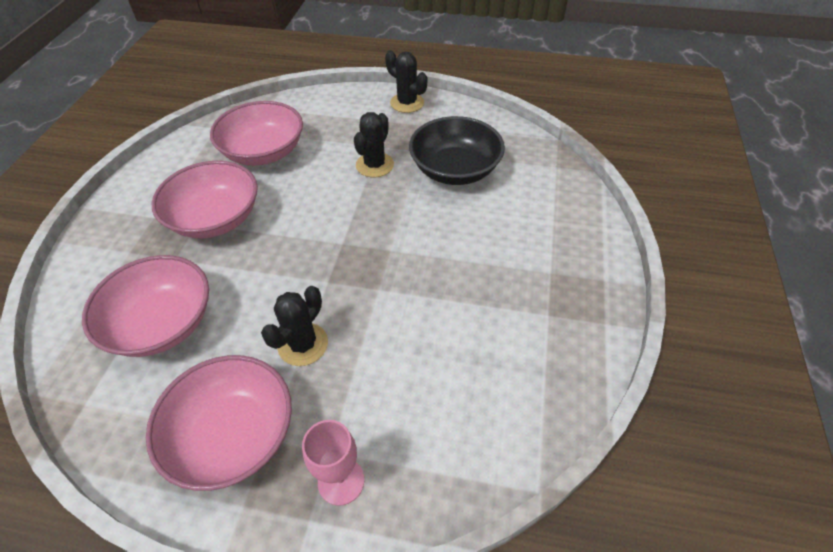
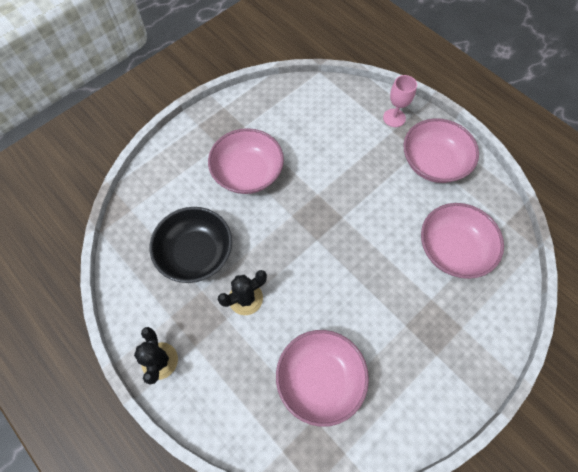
camera: 145 degrees left, 15 degrees up
(215, 218) = (390, 321): pink bowl -> pink bowl (247, 172)
(303, 344) = (378, 187): black cactus -> none

